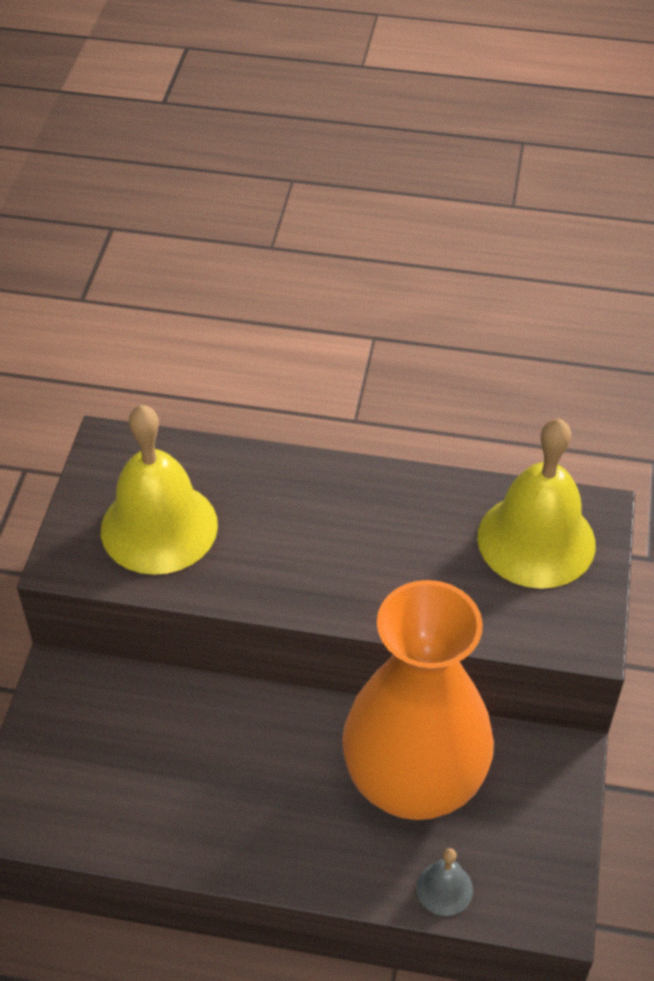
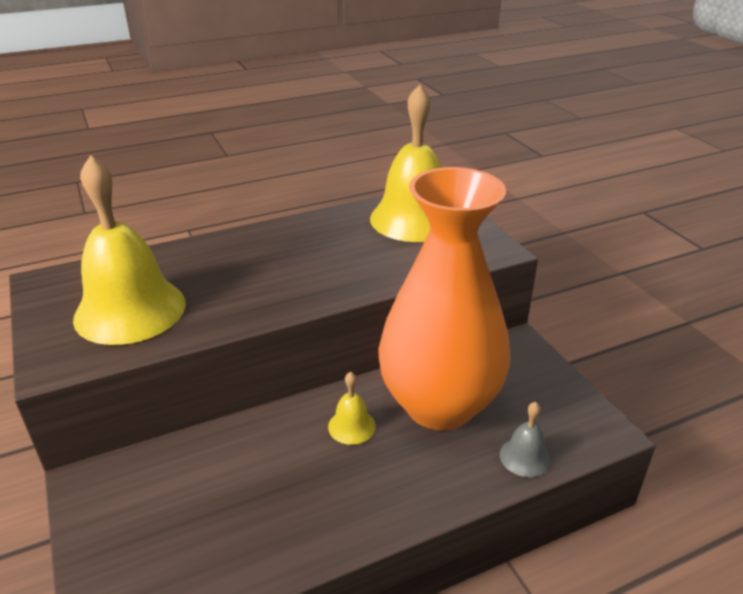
camera: 35 degrees left, 15 degrees down
(311, 753) = (351, 426): none -> yellow bell

